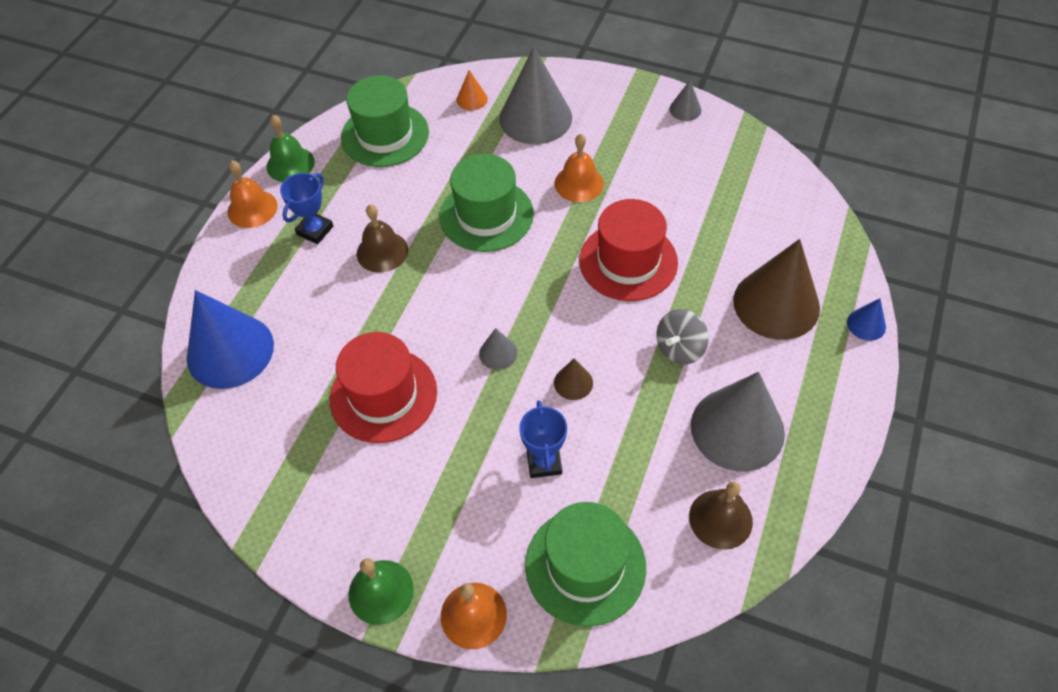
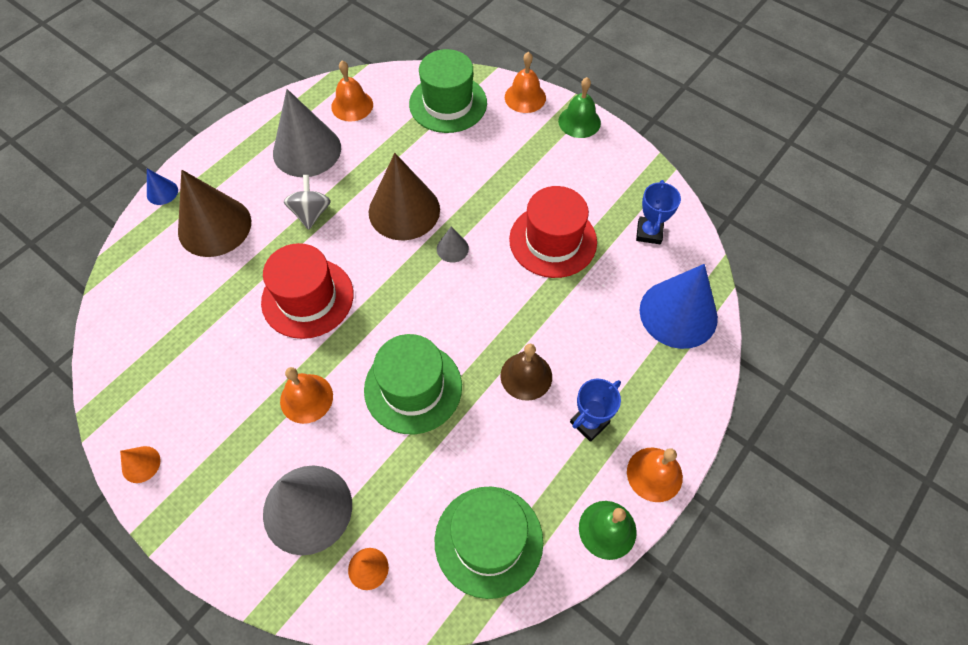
camera: 165 degrees left, 5 degrees up
(544, 462) = (449, 164): blue trophy -> blue trophy (649, 232)
(573, 382) = (404, 210): brown cone -> brown cone, size x2.28
(679, 348) = (311, 213): grey spinning top -> grey spinning top turned 60 degrees counterclockwise
(685, 109) = (141, 464): grey cone -> orange cone
(720, 519) = (352, 105): brown bell -> orange bell

